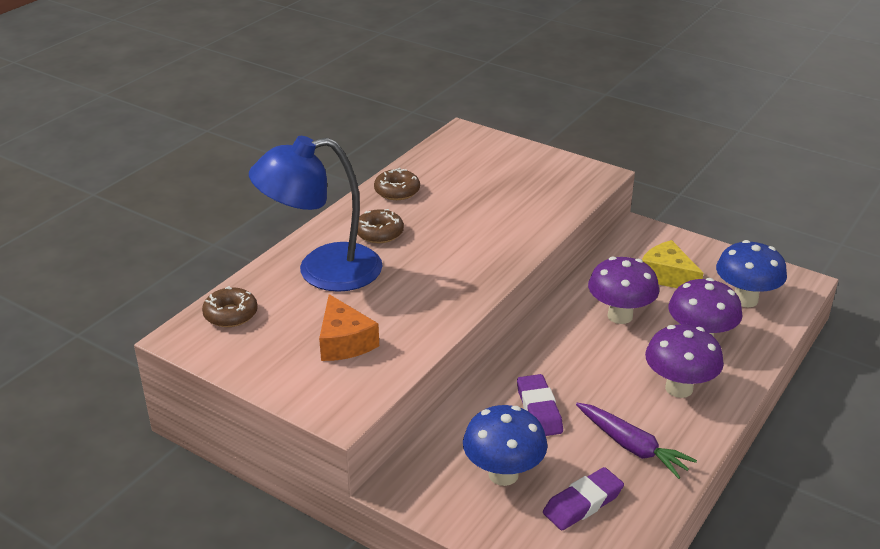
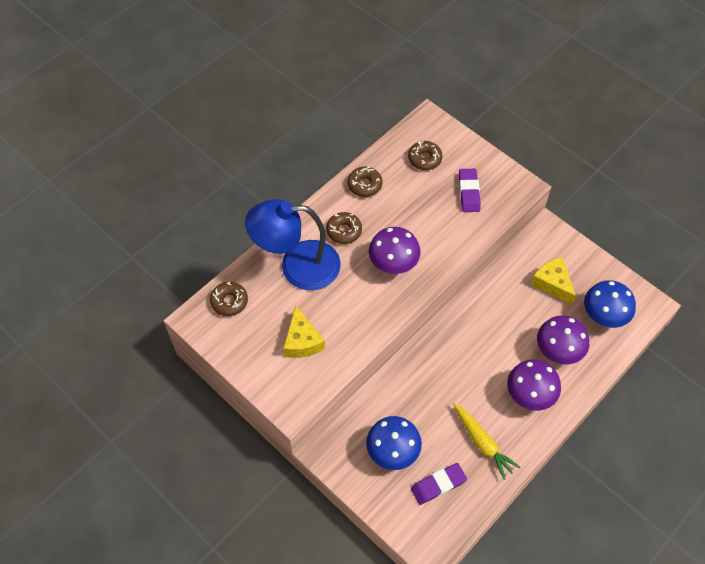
camera: 10 degrees right, 25 degrees up
(344, 342) = (302, 341): orange cheese -> yellow cheese
(468, 163) = (424, 159): none -> brown donut
(539, 410) = (428, 400): purple eraser -> purple eraser (469, 192)
(620, 316) = (507, 319): purple mushroom -> purple mushroom (393, 265)
(632, 446) = (482, 443): purple carrot -> yellow carrot

